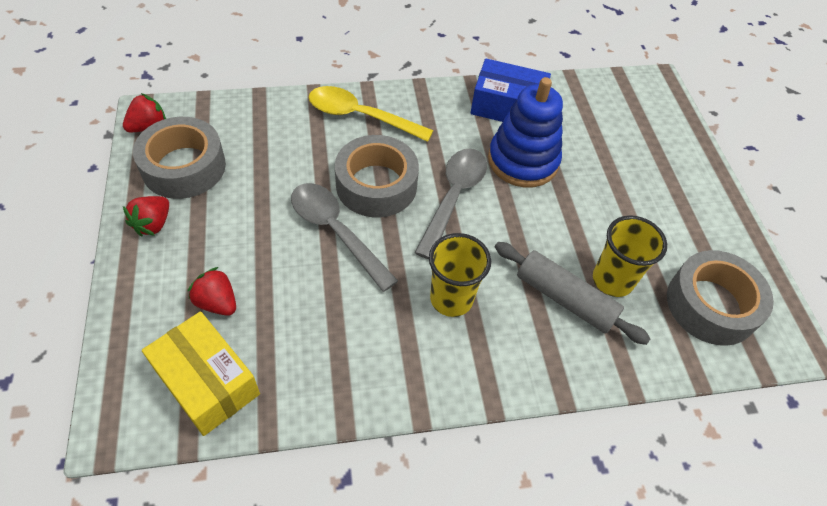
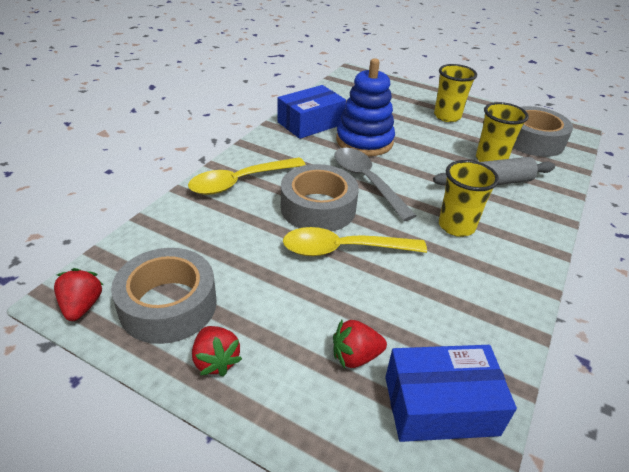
camera: 50 degrees left, 15 degrees down
(207, 381) = (440, 405): yellow box -> blue box
(336, 232) = (344, 249): grey spoon -> yellow spoon
(663, 203) = (447, 116): none -> yellow cup

